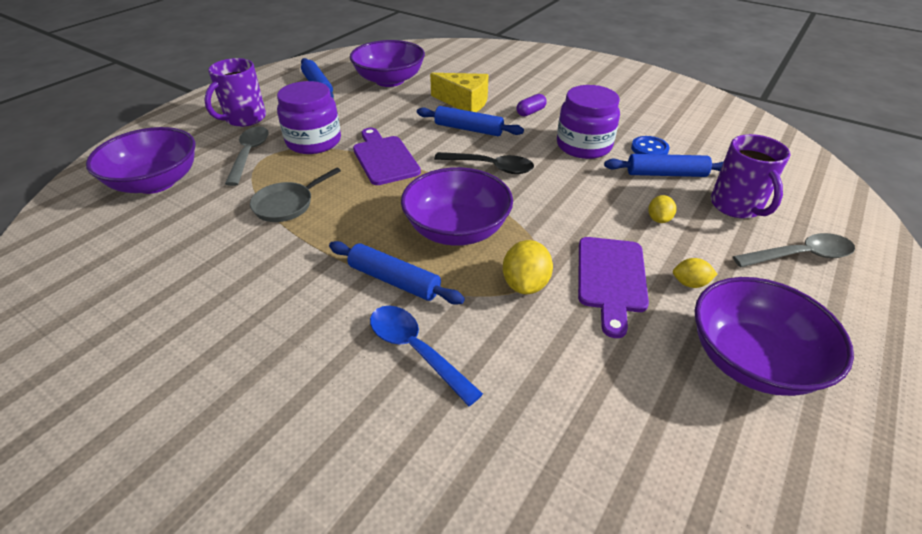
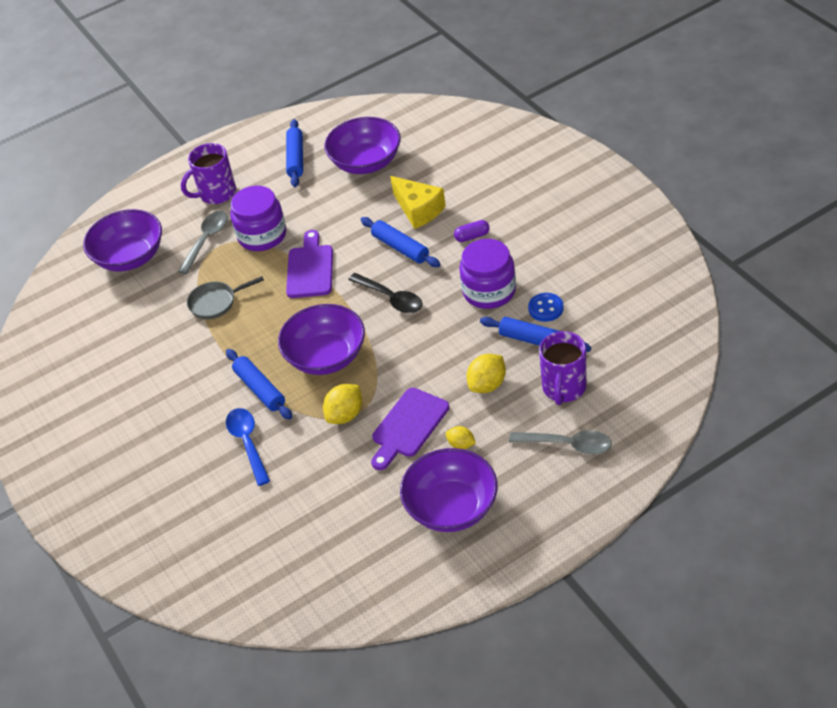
camera: 30 degrees right, 5 degrees up
(658, 219) = (487, 385): yellow lemon -> yellow lemon, size x1.63

